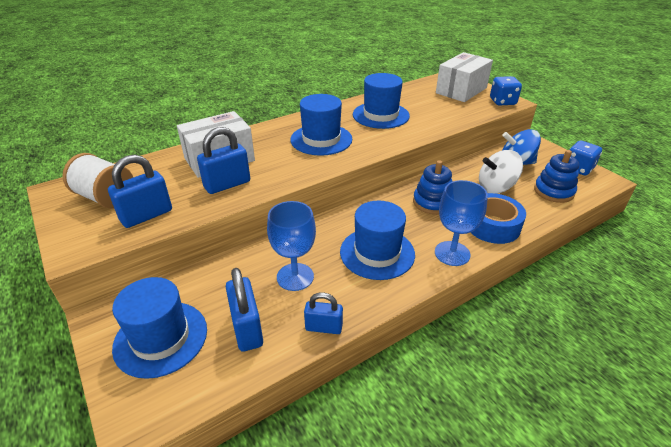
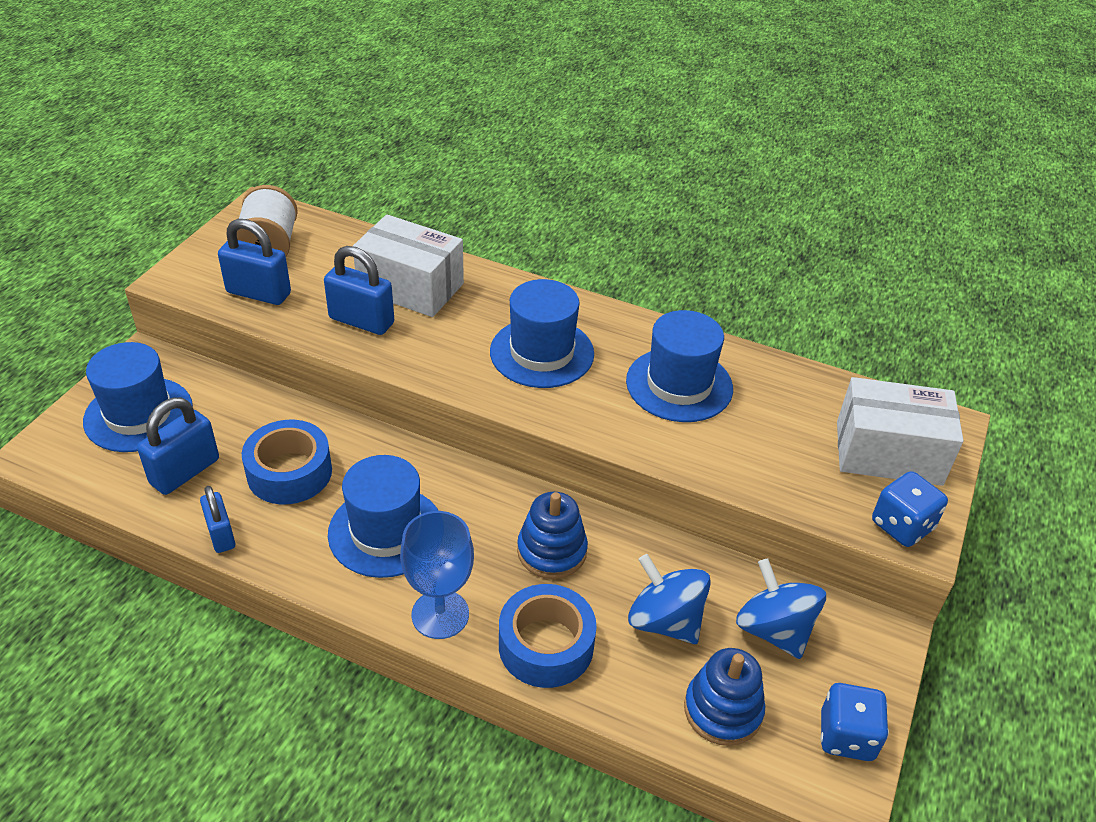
camera: 55 degrees right, 5 degrees up
(295, 277) = (289, 472): blue goblet -> blue tape
(496, 187) = (665, 621): white spinning top -> blue spinning top

